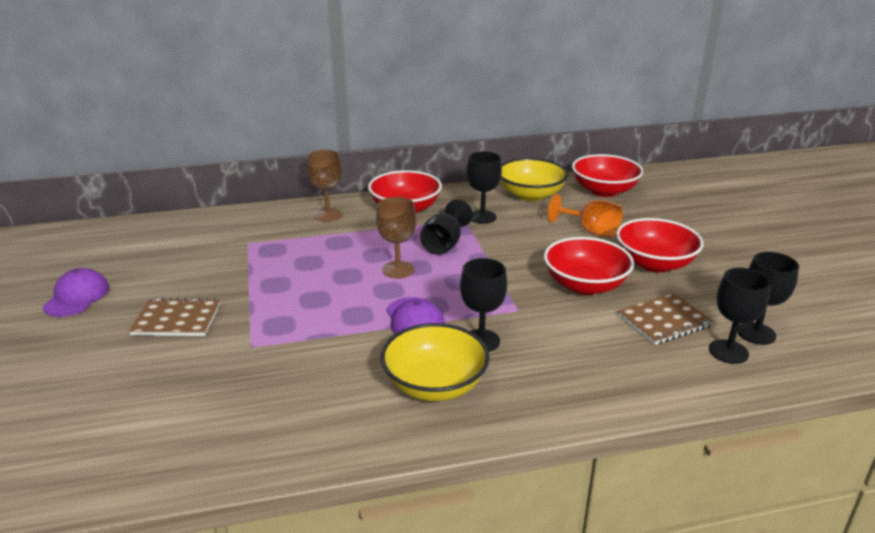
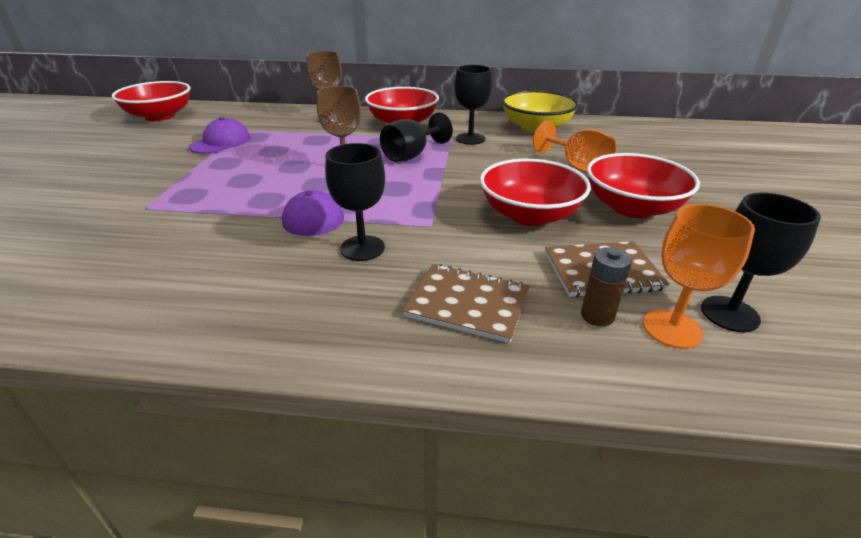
camera: 20 degrees right, 5 degrees up
(77, 297) = (68, 146): purple cap -> purple cap (221, 142)
(177, 319) = (115, 175): brown notebook -> brown notebook (468, 304)
(435, 385) = (268, 282): yellow bowl -> none
(604, 191) = (619, 134): red bowl -> red bowl (160, 116)
(680, 354) = (597, 316): none -> brown battery
(728, 352) = (672, 329): black goblet -> orange goblet

